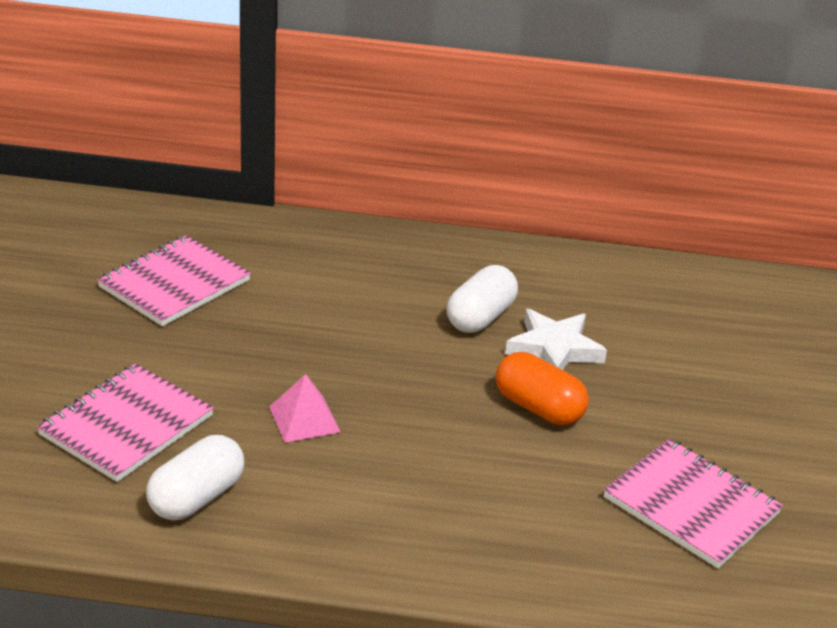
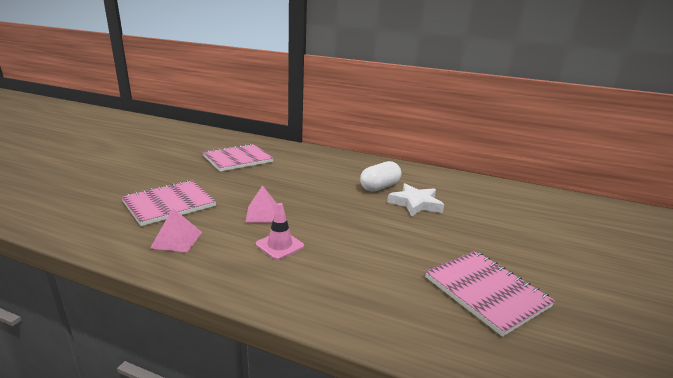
camera: 15 degrees right, 10 degrees down
(196, 498) = (177, 240): white capsule -> pink pyramid
(366, 479) = (280, 245): none -> pink traffic cone
(538, 408) = (397, 227): orange capsule -> none

